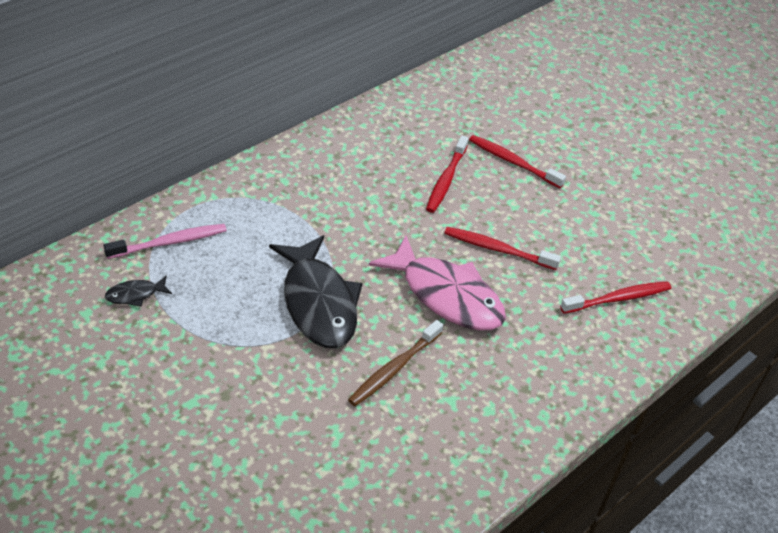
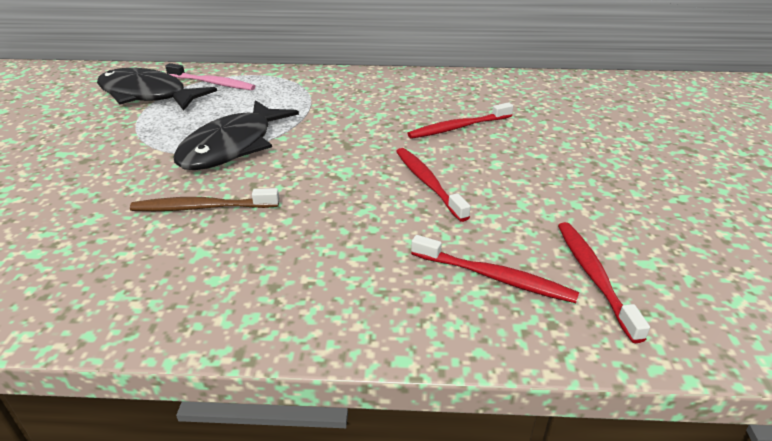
camera: 50 degrees right, 10 degrees down
(135, 295) = (147, 95): black fish -> black fish, size x2.37
(446, 295) = (329, 188): pink fish -> none
(513, 162) = (541, 140): red toothbrush -> red toothbrush (594, 276)

